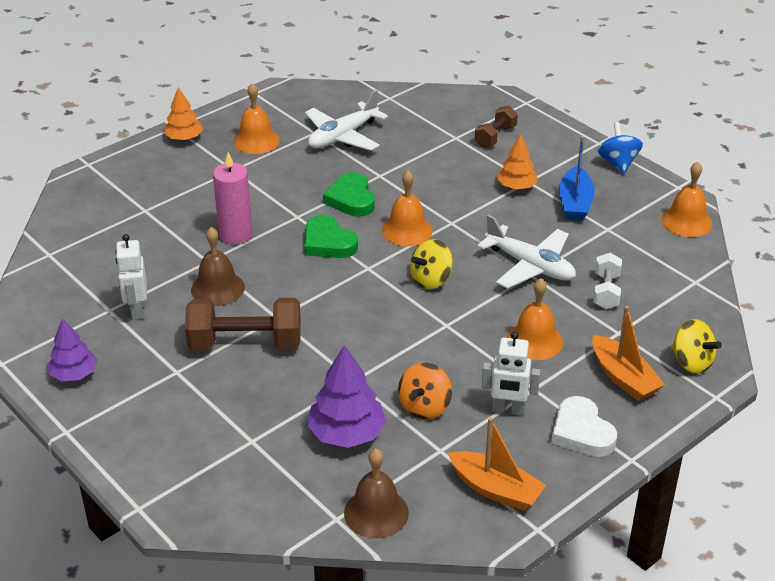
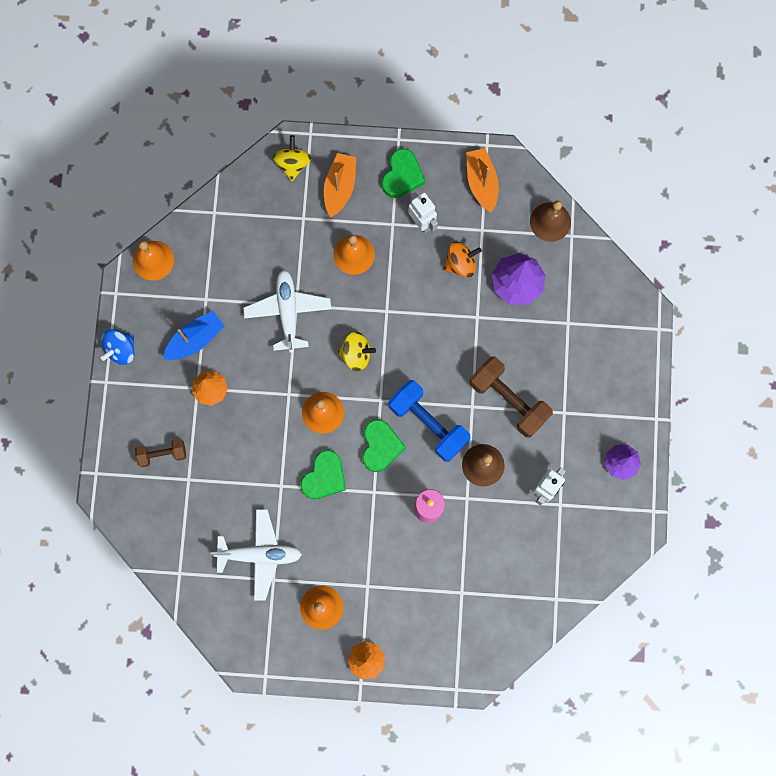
camera: 135 degrees left, 40 degrees up
(304, 281) = (428, 423): none -> blue dumbbell
(581, 432) = (402, 176): white heart -> green heart
(606, 291) = (271, 252): white dumbbell -> none

